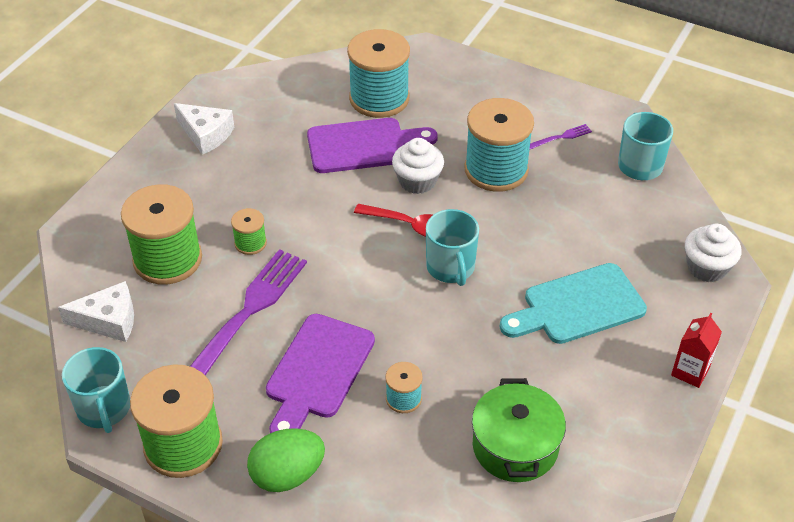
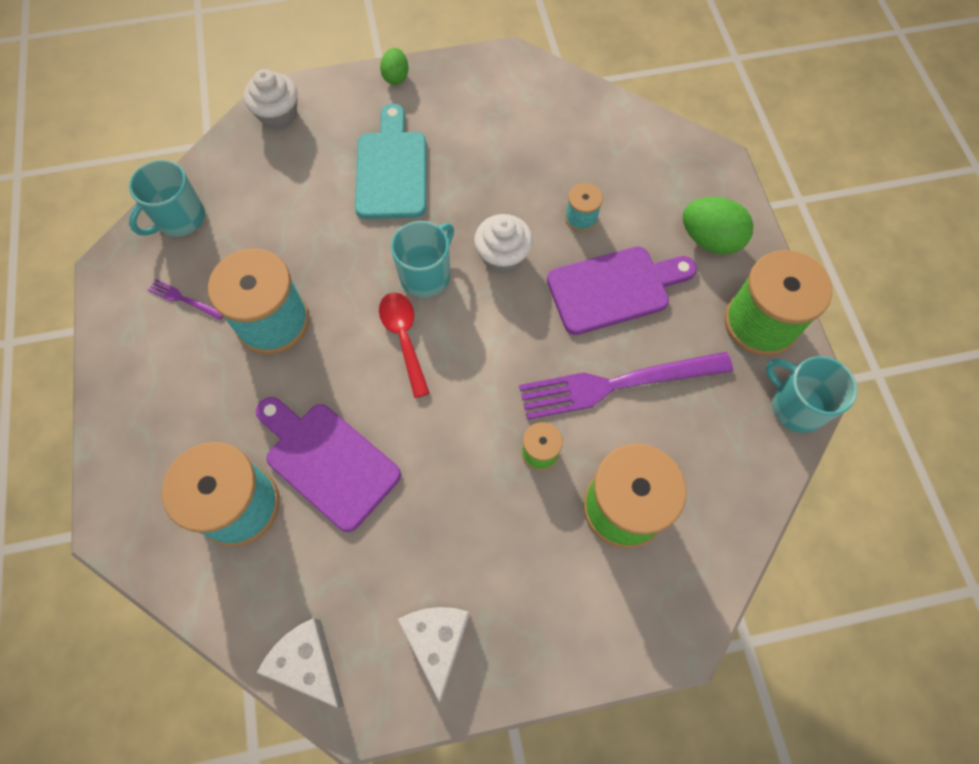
camera: 130 degrees left, 20 degrees up
(104, 409) = (796, 406): turquoise mug -> turquoise mug turned 75 degrees counterclockwise
(109, 320) = (728, 489): white cheese -> white cheese (308, 663)
(417, 181) = (341, 374): white cupcake -> white cupcake (502, 256)
(515, 446) = (553, 132): green pot -> none
(577, 306) = (392, 169): turquoise cutting board -> turquoise cutting board turned 120 degrees counterclockwise
(690, 371) = (396, 77): red carton -> green egg

